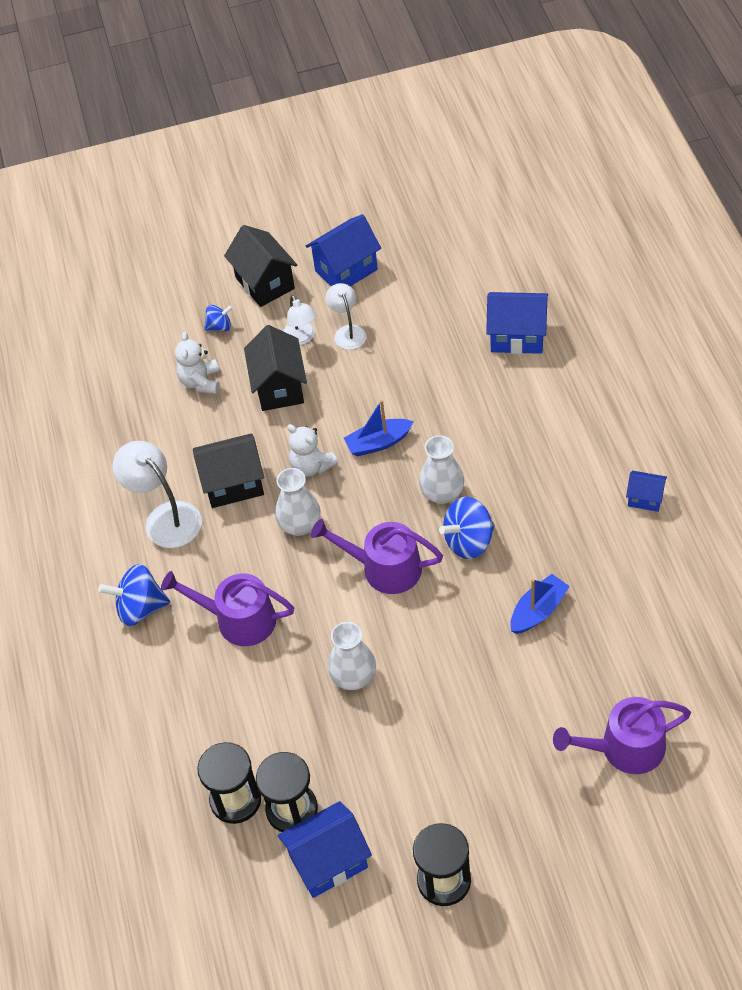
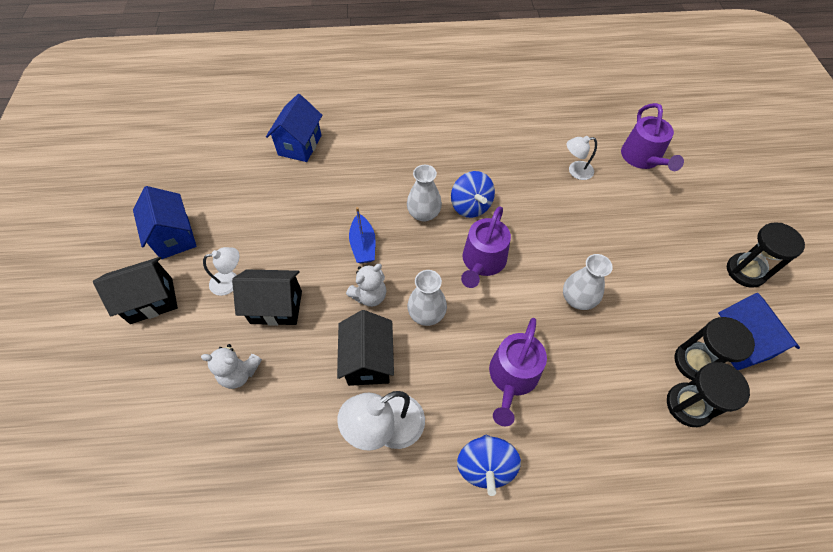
camera: 85 degrees left, 5 degrees up
(219, 326) = (181, 346): blue spinning top -> none
(348, 332) = (241, 247): white lamp -> white lamp (575, 171)
(538, 611) = (536, 179): blue boat -> none
(645, 498) = (460, 111): blue house -> none

